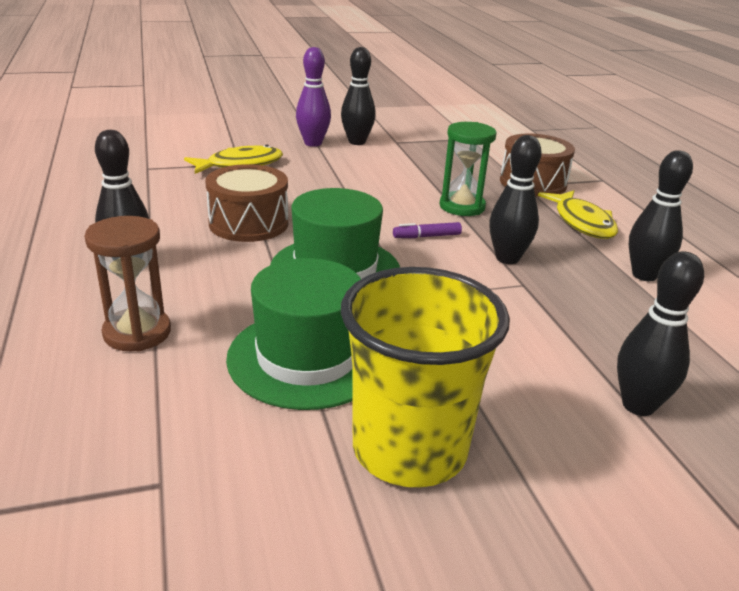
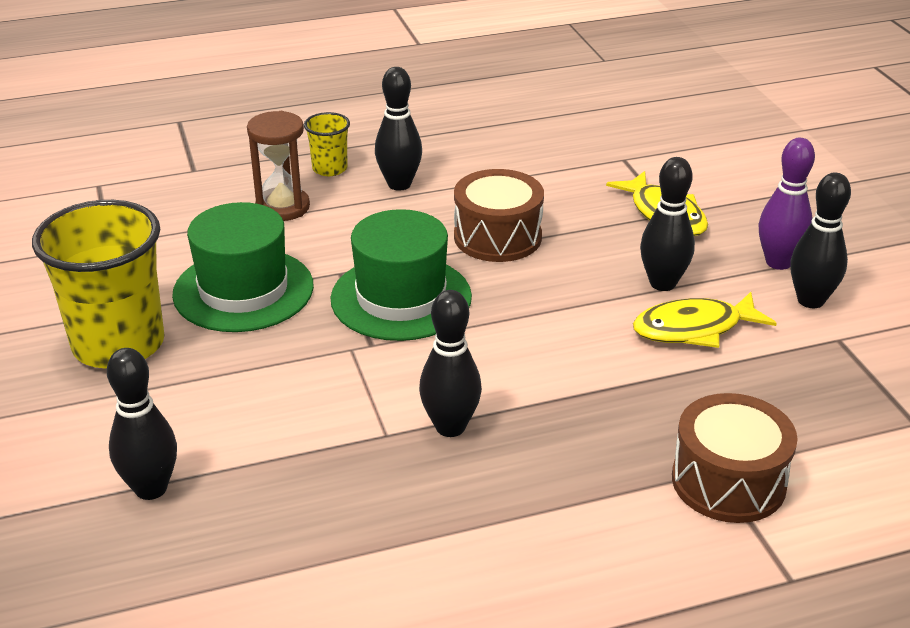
camera: 90 degrees right, 5 degrees up
(64, 301) = (330, 169): none -> yellow cup
(426, 236) = (497, 362): purple marker -> none
(462, 206) = (600, 396): green hourglass -> none
(582, 222) = (585, 518): yellow fish -> yellow fish (694, 329)
(644, 275) = (424, 555): black bowling pin -> black bowling pin (662, 283)

